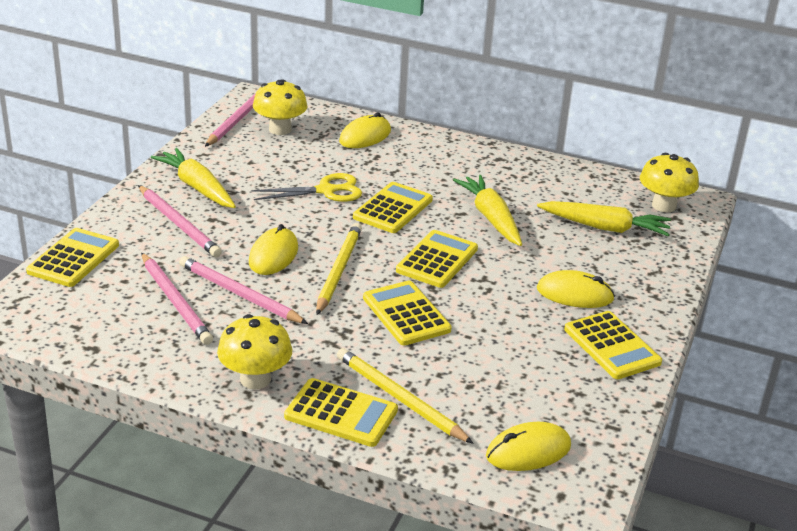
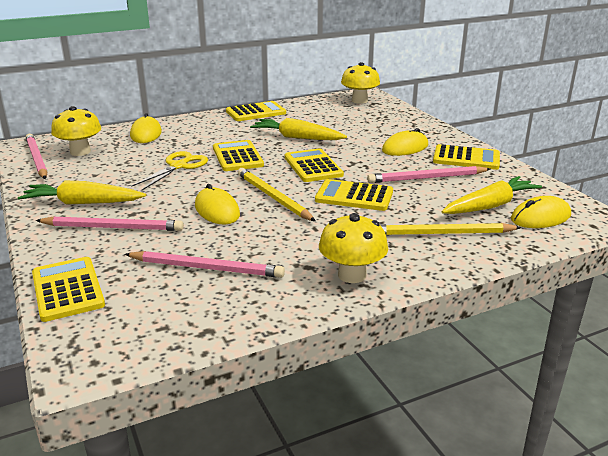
camera: 45 degrees left, 5 degrees down
(239, 294) = (241, 240): pink pencil -> pink pencil (427, 178)
(341, 413) = (433, 259): yellow calculator -> yellow calculator (256, 112)
(528, 451) = (540, 217): yellow mouse -> yellow mouse turned 45 degrees clockwise
(604, 227) = (355, 118): yellow carrot -> yellow carrot (489, 206)

